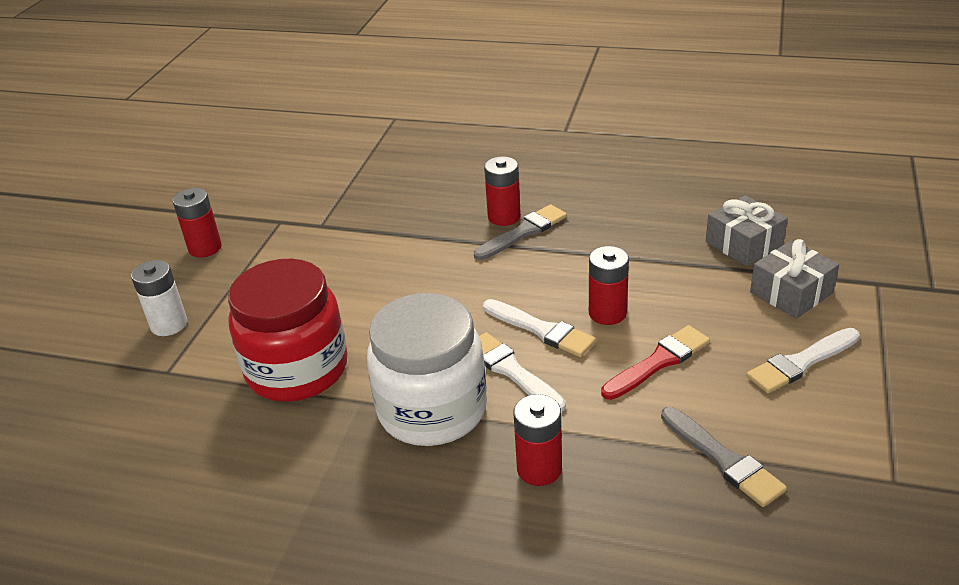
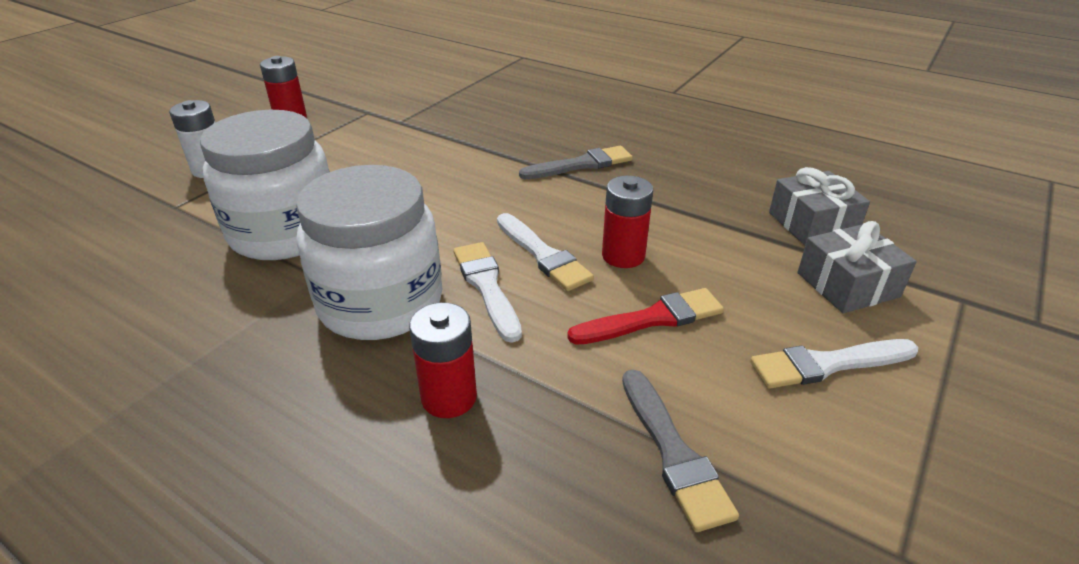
camera: 15 degrees right, 0 degrees up
(297, 369) = (285, 233): red jar -> white jar
(504, 217) = (570, 148): red battery -> none

